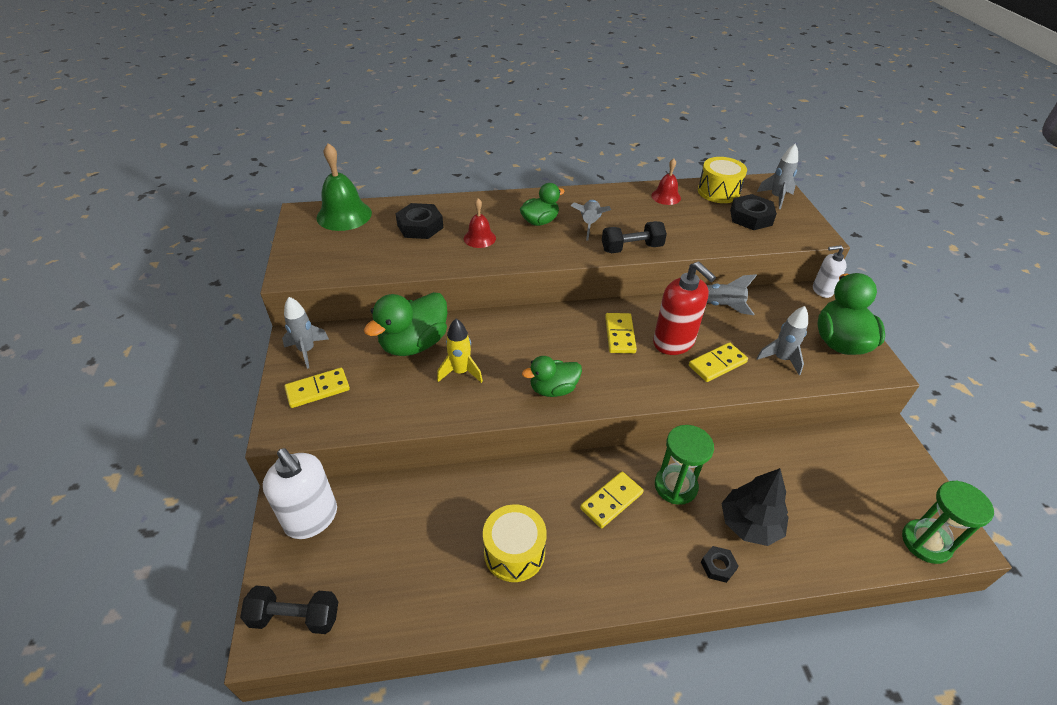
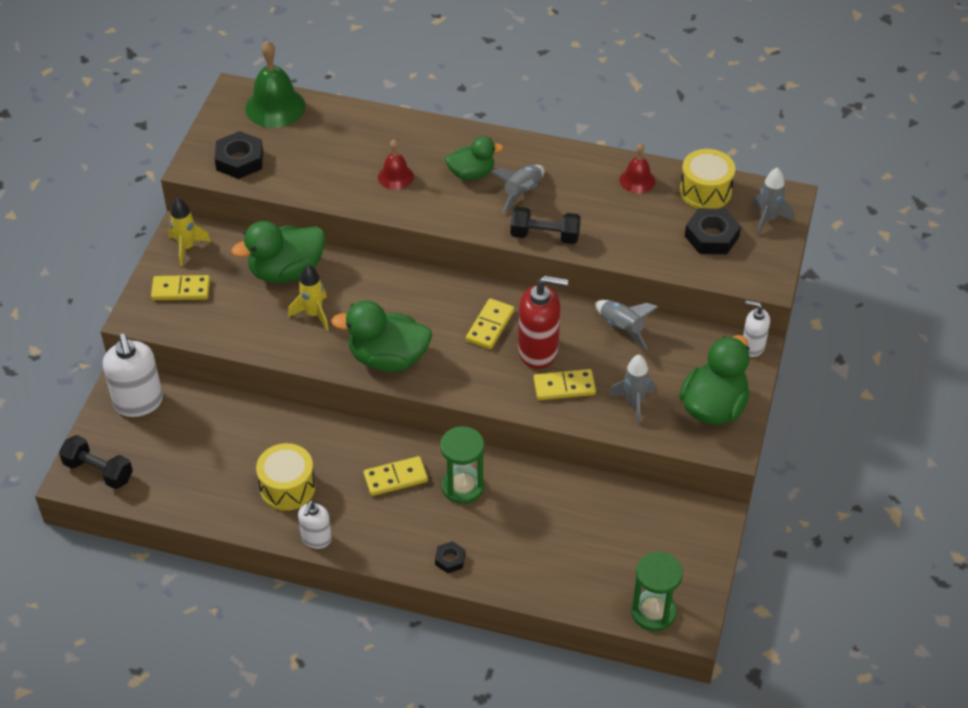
camera: 25 degrees right, 5 degrees up
(307, 351) = (187, 248): grey rocket -> yellow rocket
(420, 226) = (344, 144): black nut -> black nut (239, 160)
(553, 389) = (388, 358): green duck -> green duck, size x1.60
(577, 600) = (316, 539): none -> white soap dispenser
(674, 342) = (538, 351): red soap dispenser -> red soap dispenser turned 75 degrees counterclockwise
(749, 524) = (504, 540): black tree -> none

